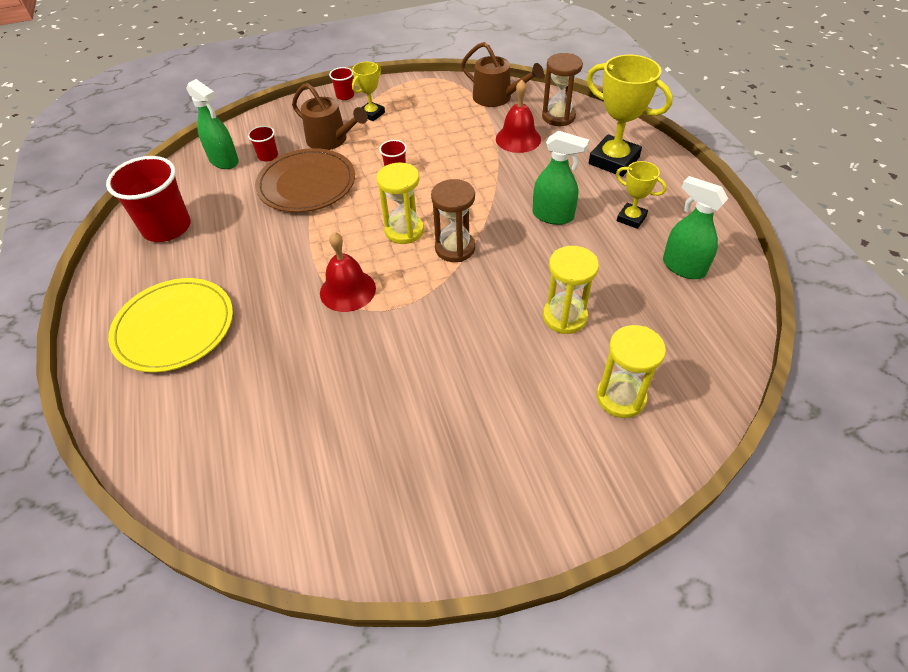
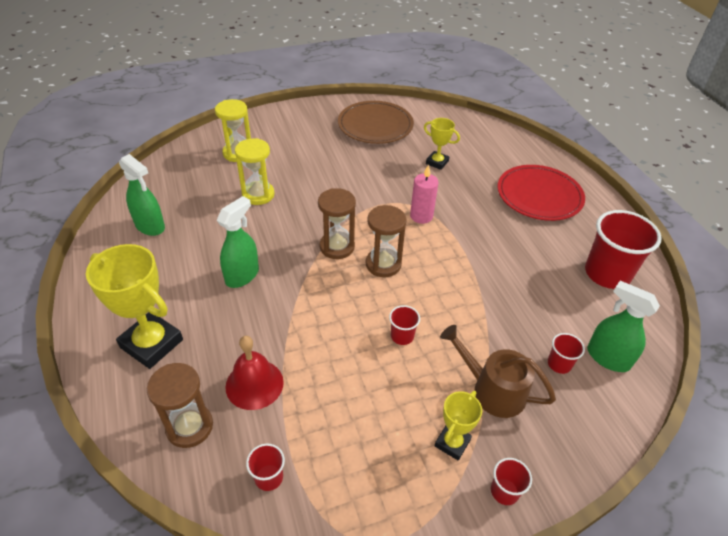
camera: 175 degrees right, 5 degrees down
(174, 327) = (539, 195): yellow plate -> red plate
(306, 184) = (495, 321): brown plate -> brown plate (375, 125)
(347, 290) = (421, 216): red bell -> pink candle
(404, 231) = (383, 264): yellow hourglass -> brown hourglass
(496, 97) = (269, 477): brown watering can -> red cup
(553, 216) = (242, 275): green spray bottle -> green spray bottle turned 105 degrees clockwise
(631, 218) = (169, 271): yellow trophy -> yellow trophy (437, 162)

